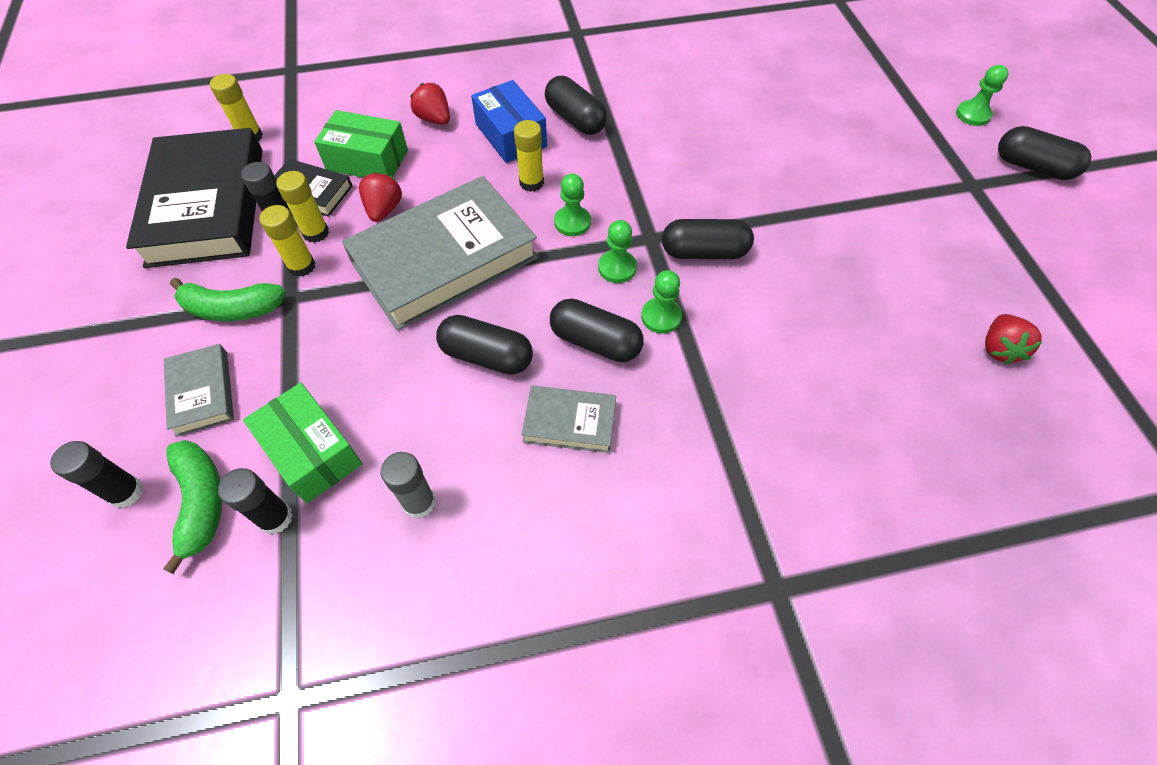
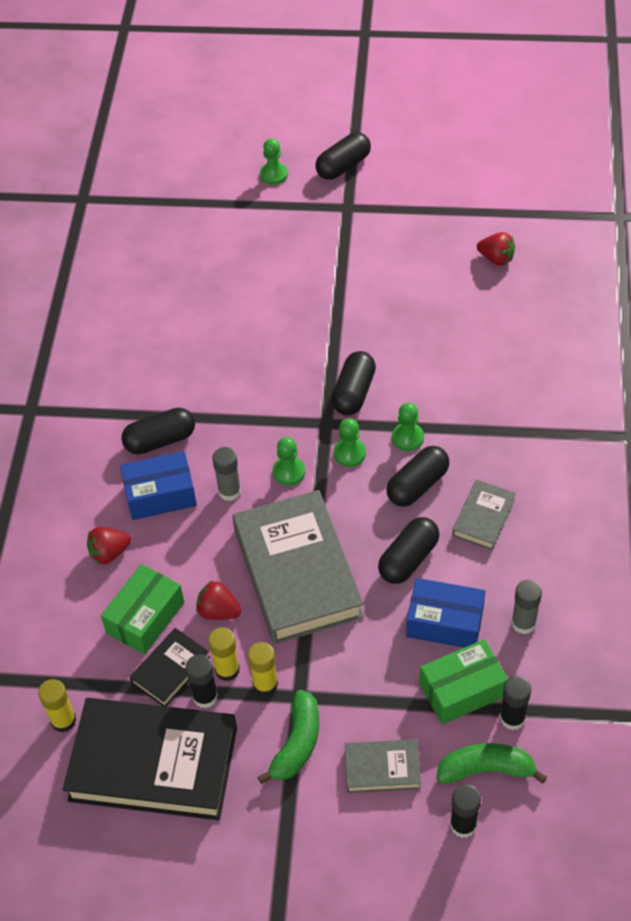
camera: 70 degrees left, 5 degrees down
(405, 413) = (445, 622): none -> blue box
(531, 182) = (229, 491): yellow glue stick -> grey glue stick

